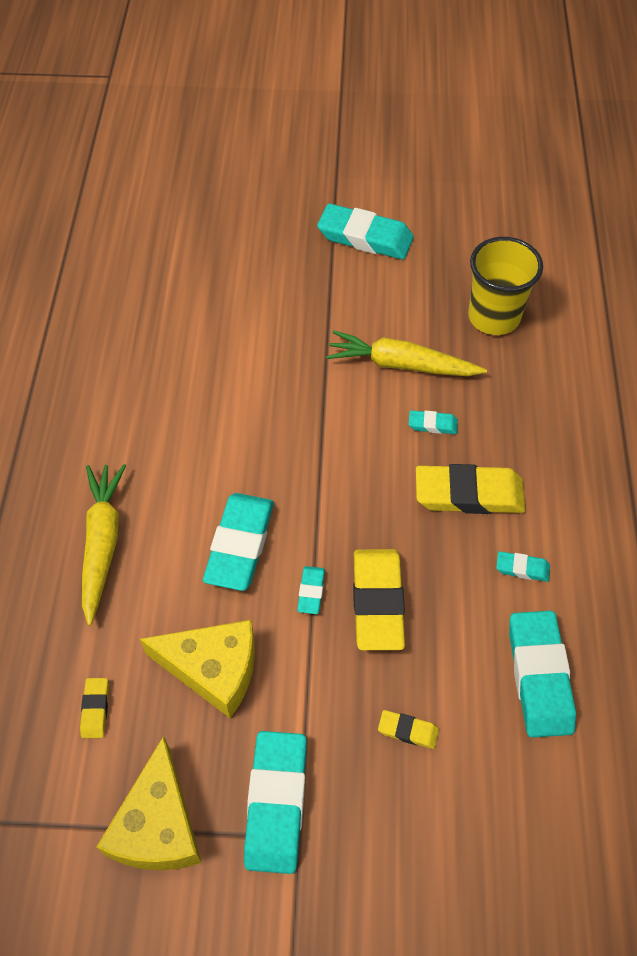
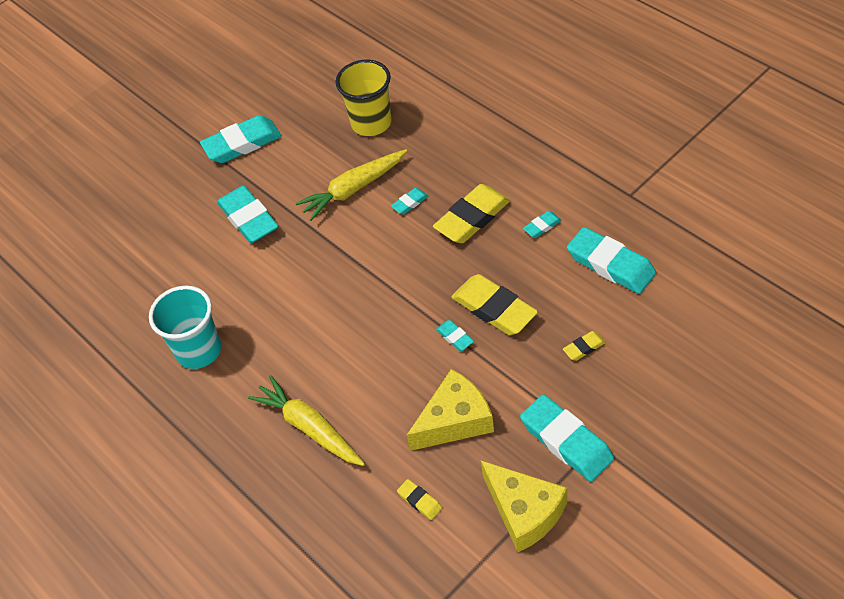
camera: 40 degrees left, 5 degrees down
(112, 386) = (199, 350): none -> turquoise cup
(240, 545) = (387, 353): turquoise eraser -> turquoise eraser (248, 218)

